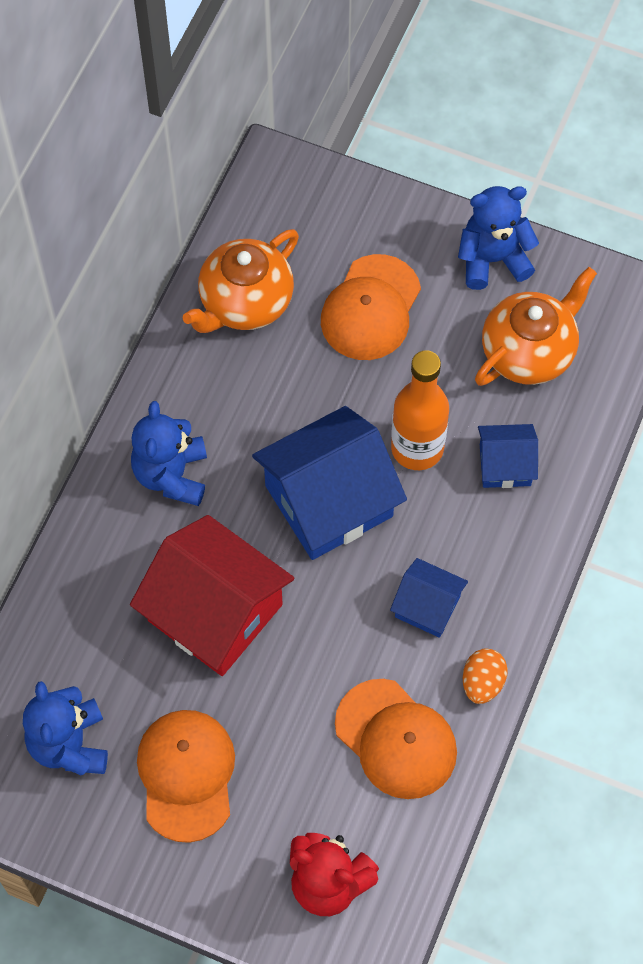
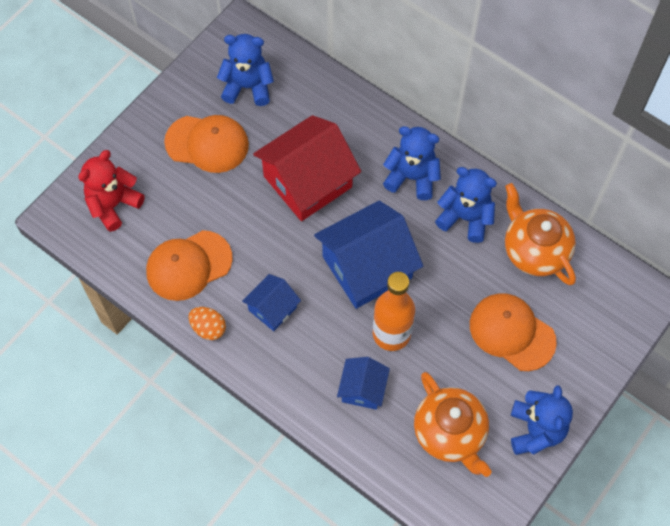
camera: 105 degrees right, 0 degrees up
(218, 394) = (465, 218): none -> blue teddy bear
(329, 501) = (367, 267): blue house -> blue house turned 75 degrees clockwise

